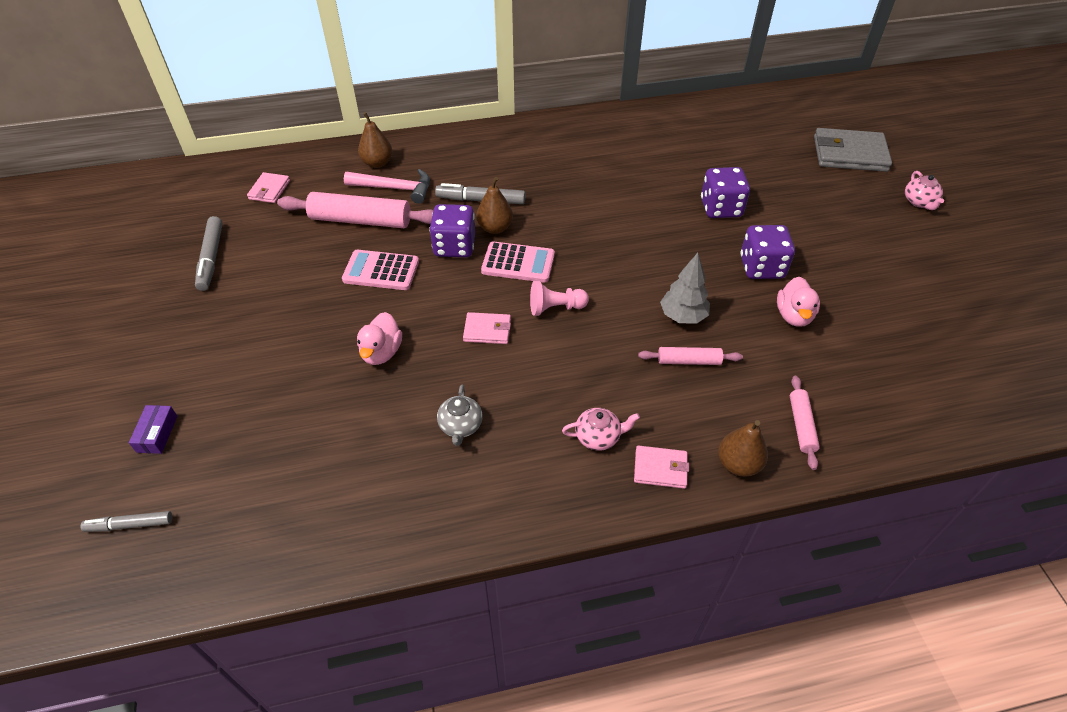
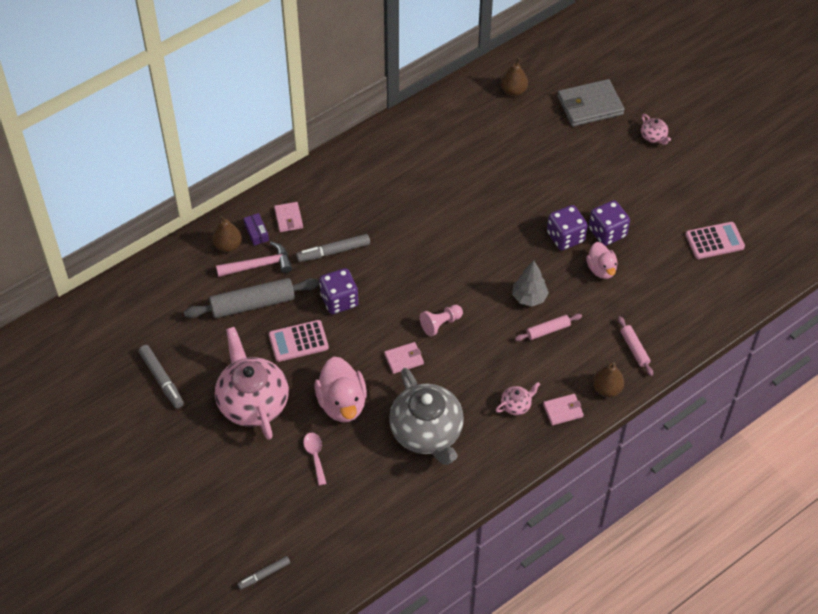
camera: 25 degrees left, 5 degrees up
(157, 434) = (233, 517): purple box -> purple box (256, 232)
(269, 190) = (158, 303): pink wallet -> pink wallet (288, 218)
(284, 314) = (252, 402): none -> pink teapot
(306, 400) = (315, 456): none -> pink spoon
(361, 220) = (252, 304): pink rolling pin -> grey rolling pin
(381, 352) = (342, 403): pink duck -> pink duck, size x1.62
(460, 426) = (427, 432): grey teapot -> grey teapot, size x2.36
(495, 228) = (359, 273): brown pear -> brown pear (513, 91)
(518, 263) = (394, 297): pink calculator -> pink calculator (714, 241)
(720, 208) = (516, 194): purple dice -> purple dice (607, 232)

